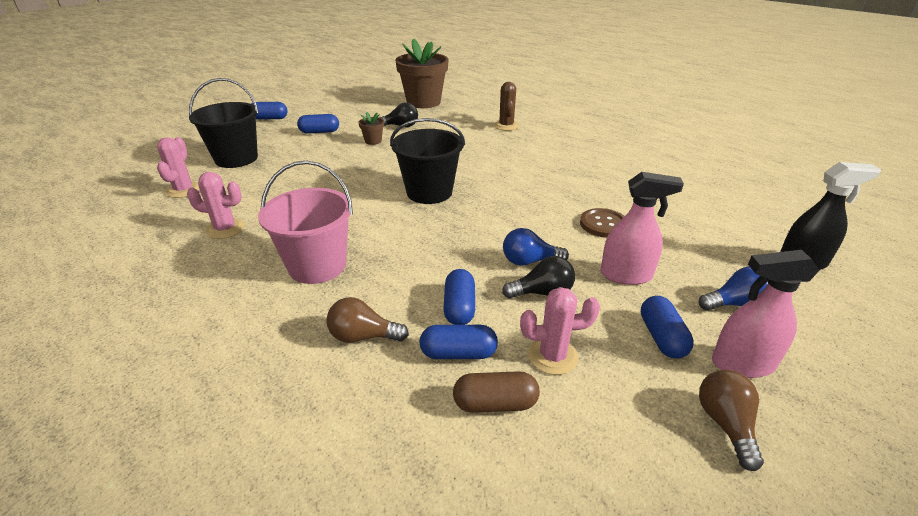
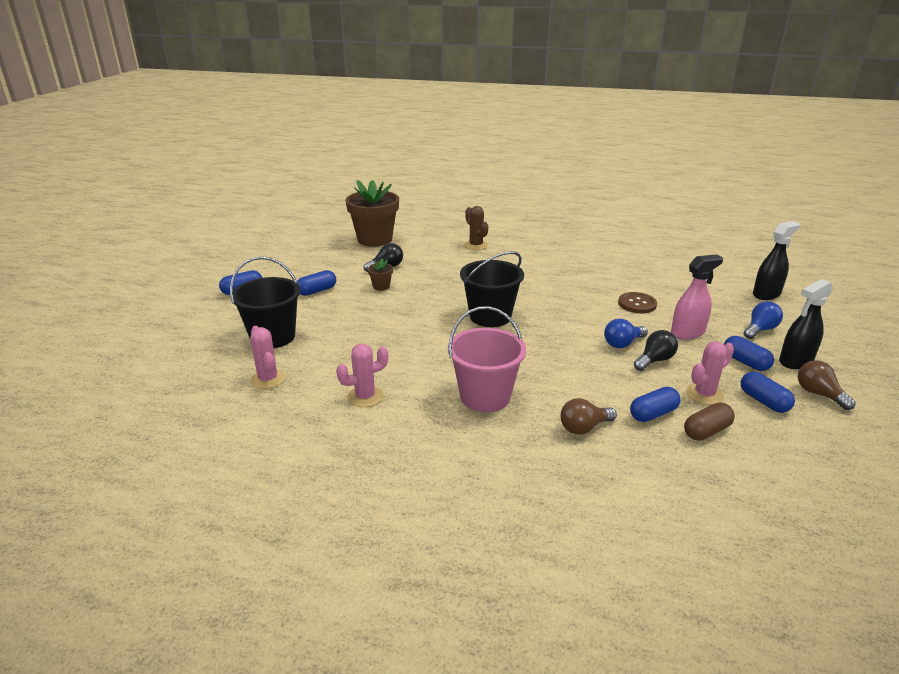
camera: 30 degrees left, 5 degrees down
(459, 307) = (618, 388): blue capsule -> blue capsule (763, 401)
(742, 364) = (795, 361): pink spray bottle -> black spray bottle

